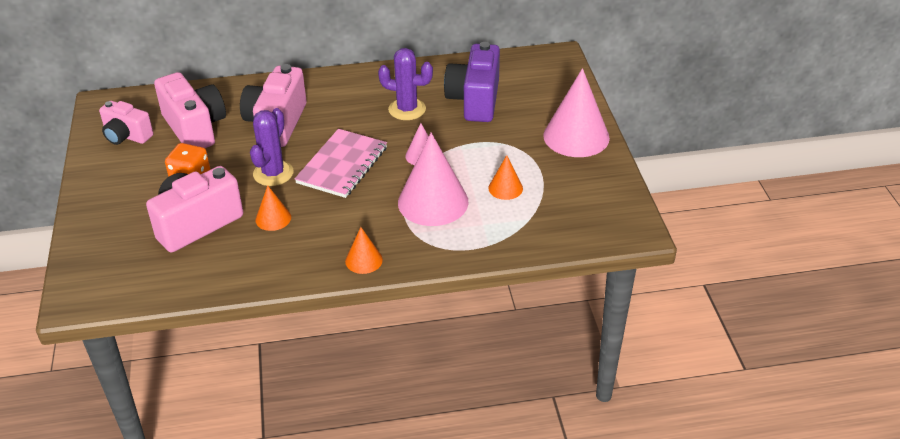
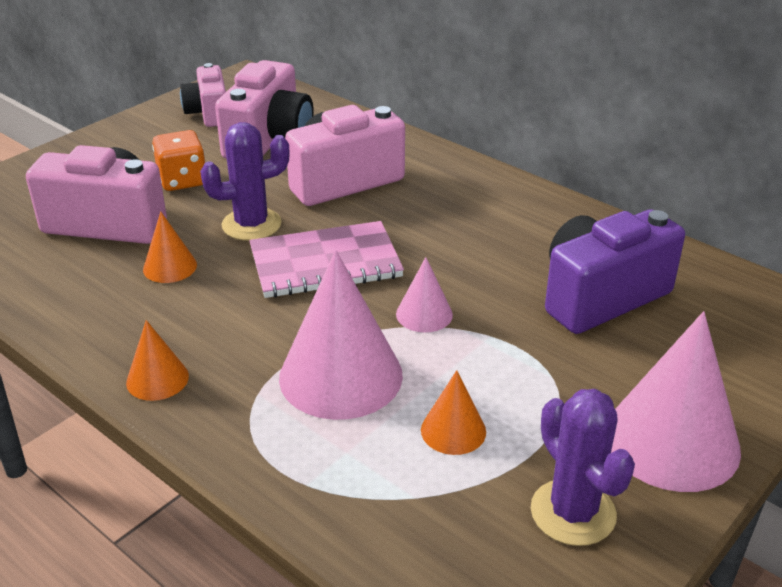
camera: 50 degrees right, 5 degrees down
(407, 109) = (498, 253): purple cactus -> purple cactus (573, 512)

